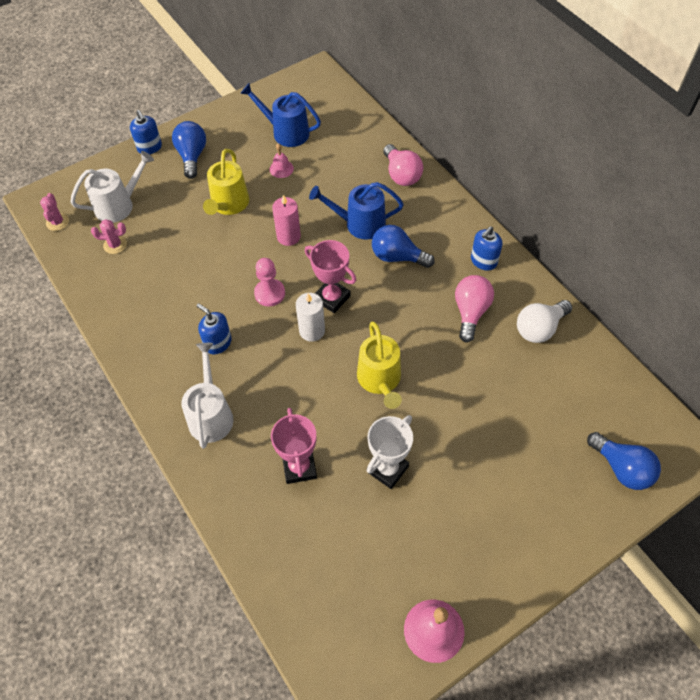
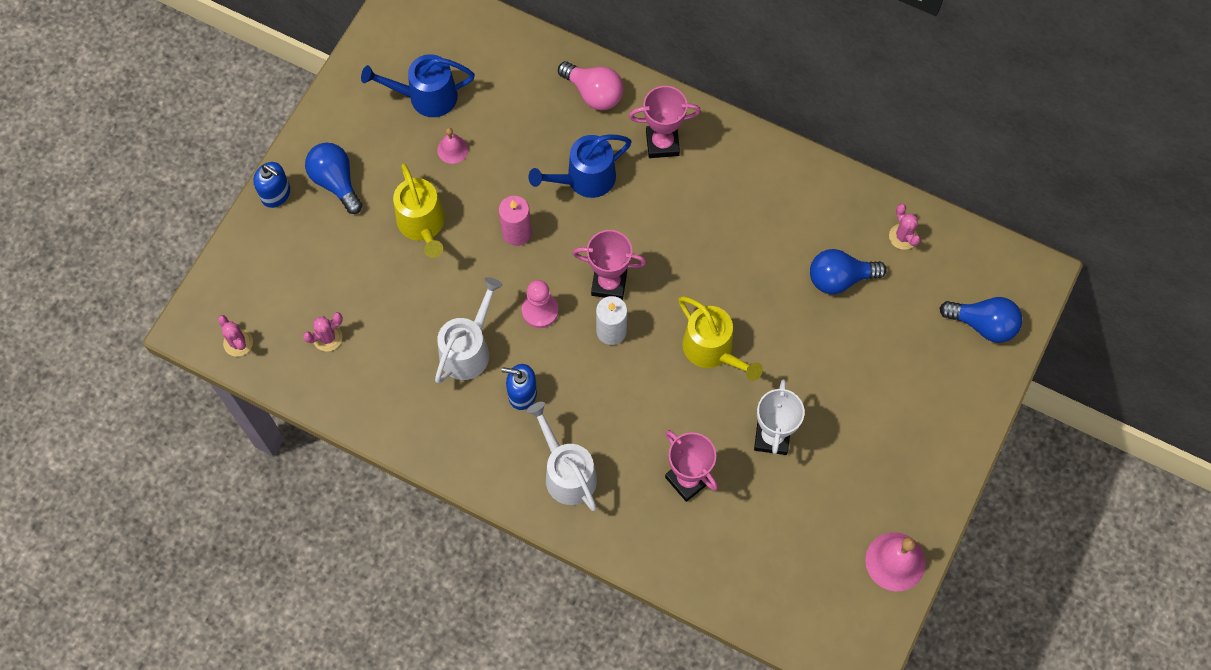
camera: 30 degrees left, 10 degrees up
(119, 205) = (295, 287): white watering can -> white watering can (468, 349)
(397, 257) = (649, 200): blue light bulb -> blue light bulb (839, 278)
(431, 225) = (662, 143): none -> pink trophy
(470, 312) = (760, 229): pink light bulb -> none
(483, 261) = (741, 162): blue soap dispenser -> none
(539, 328) = (837, 214): white light bulb -> none
(585, 368) = (903, 236): none -> pink cactus

